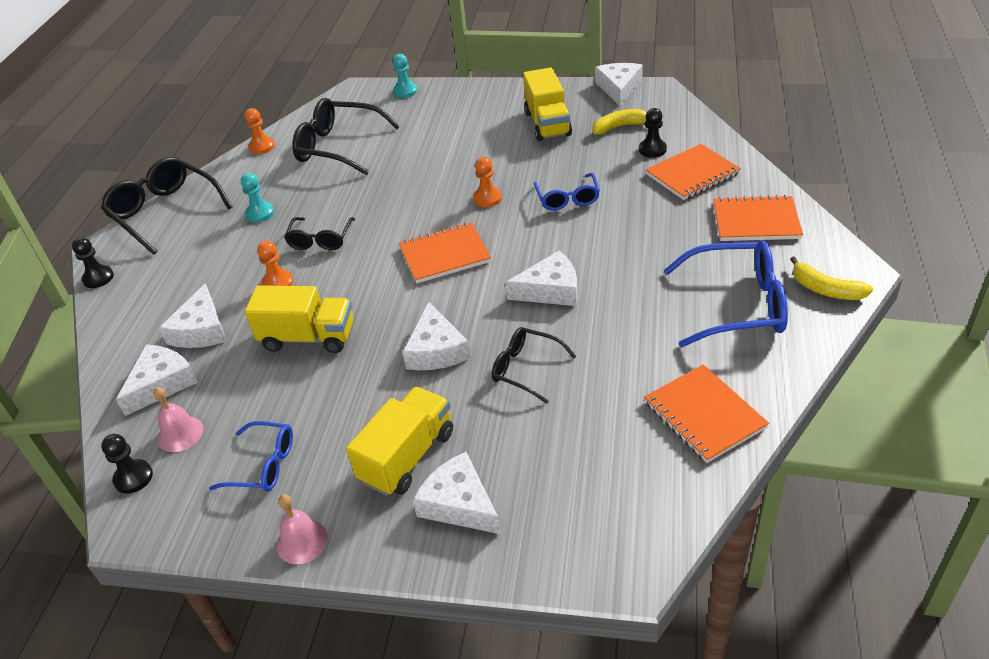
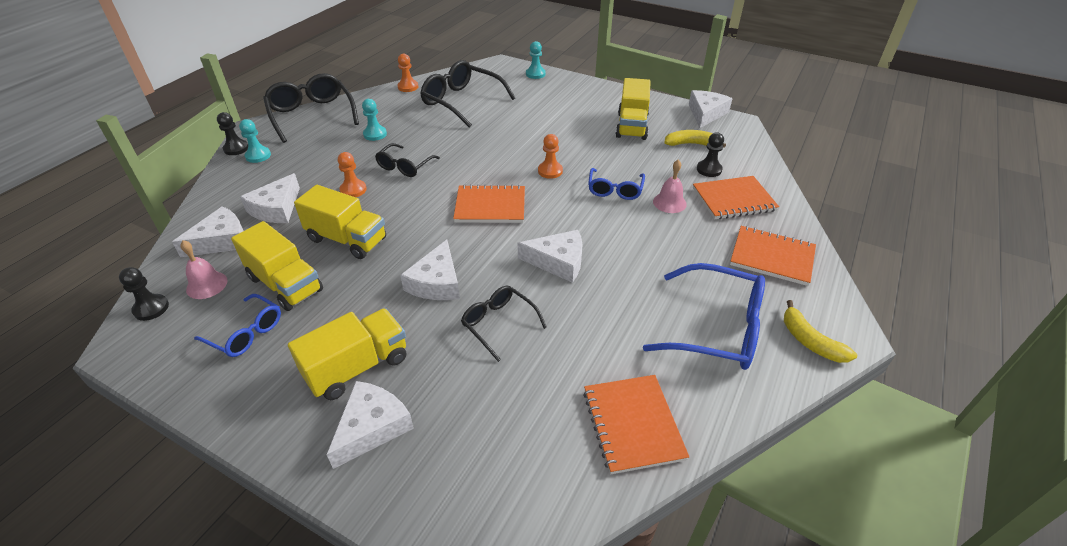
camera: 15 degrees right, 0 degrees up
(133, 278) = (258, 156): none -> turquoise pawn
(271, 404) = (285, 284): none -> yellow truck
(302, 541) = (230, 411): pink bell -> pink bell (669, 202)
(459, 503) = (372, 427): white cheese -> white cheese turned 60 degrees clockwise

